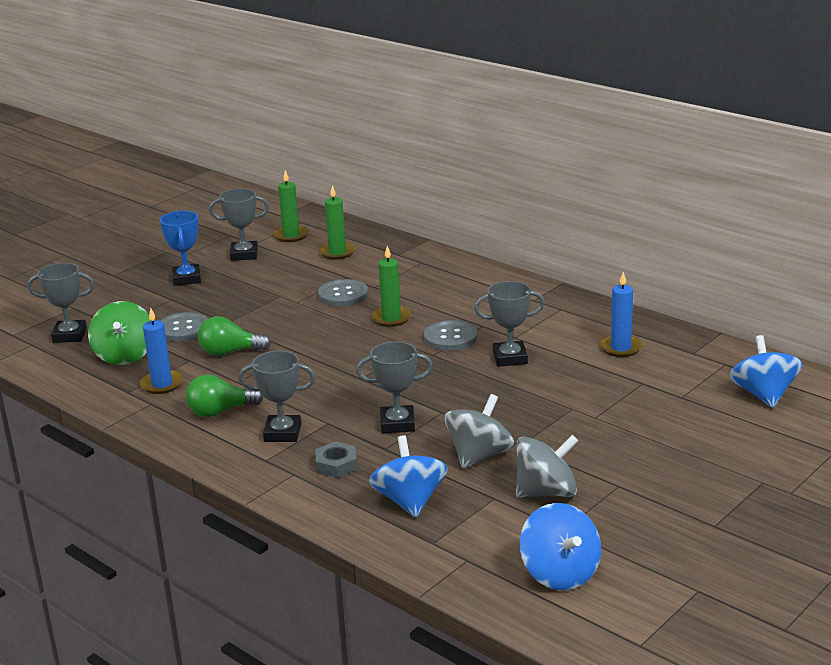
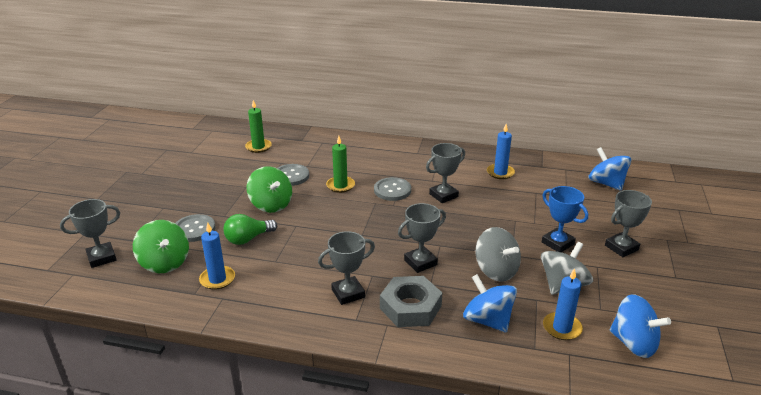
camera: 30 degrees left, 5 degrees up
(187, 279) = (162, 189): blue trophy -> blue trophy (557, 243)
(220, 411) = (284, 289): green light bulb -> none
(244, 254) = (191, 162): grey trophy -> grey trophy (621, 247)
(289, 322) = (271, 205): none -> green spinning top
(291, 236) = (214, 141): green candle -> none
(336, 465) = (410, 307): grey nut -> grey nut, size x1.75
(479, 456) = (496, 270): grey spinning top -> grey spinning top turned 135 degrees clockwise
(489, 533) = (562, 328): none -> blue candle

